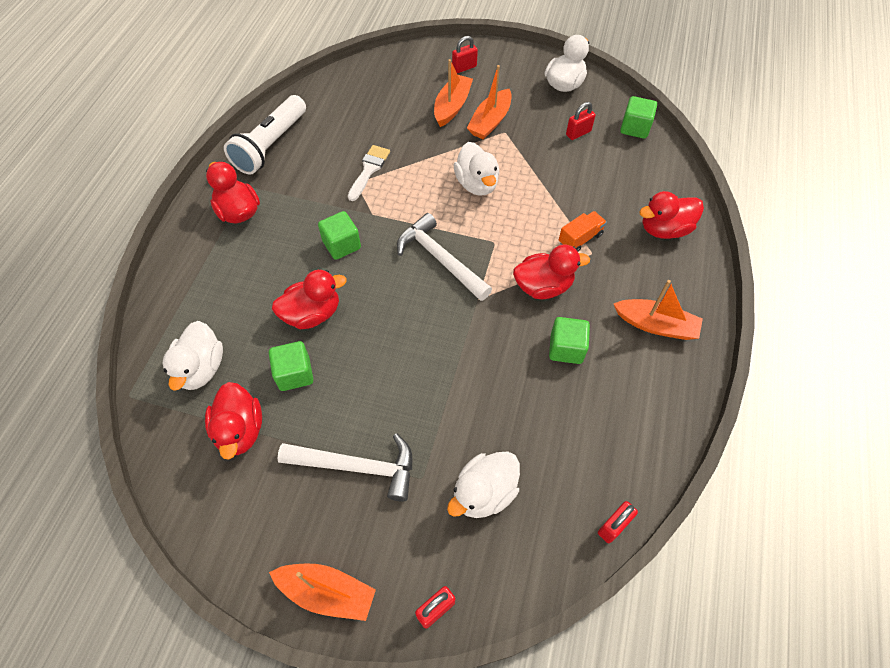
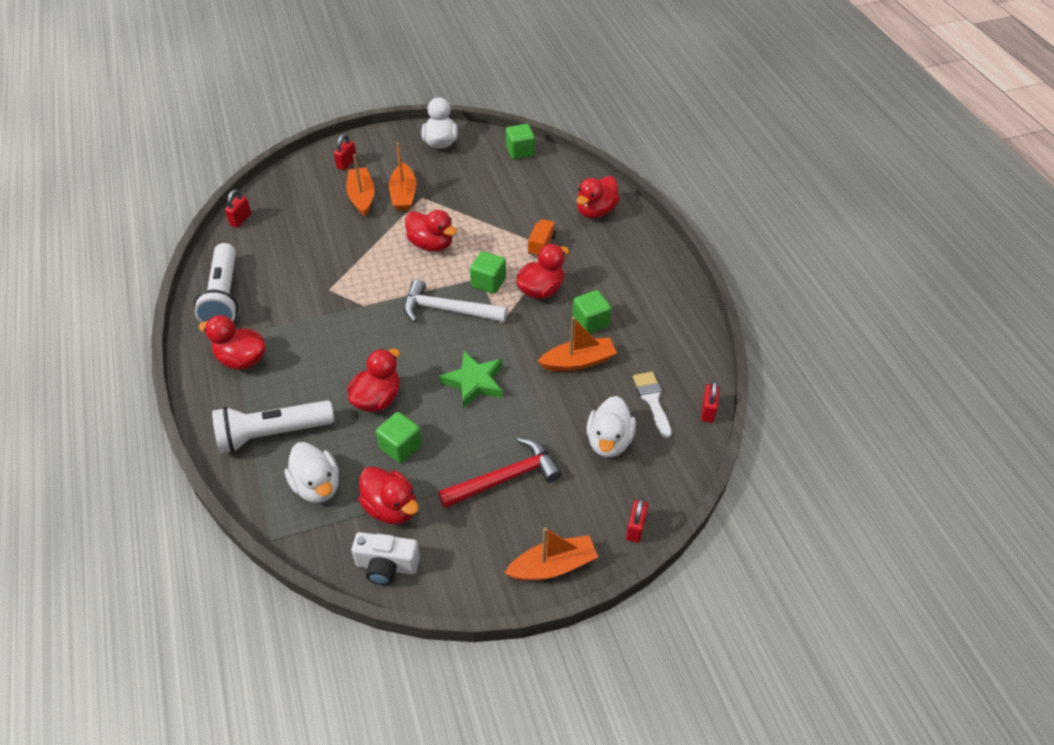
camera: 35 degrees left, 10 degrees down
(192, 486) = (386, 566): none -> white camera
(207, 296) = (272, 434): none -> white flashlight
(341, 245) = (357, 339): green cube -> green cube (488, 282)
(356, 466) = (504, 478): white hammer -> red hammer
(369, 170) = (331, 275): white brush -> white brush (652, 400)
(407, 347) = (474, 382): none -> green star
(477, 184) = (431, 244): white duck -> red duck
(578, 133) = (480, 173): red padlock -> red padlock (240, 219)
(655, 325) = (638, 276): orange boat -> orange boat (578, 362)

